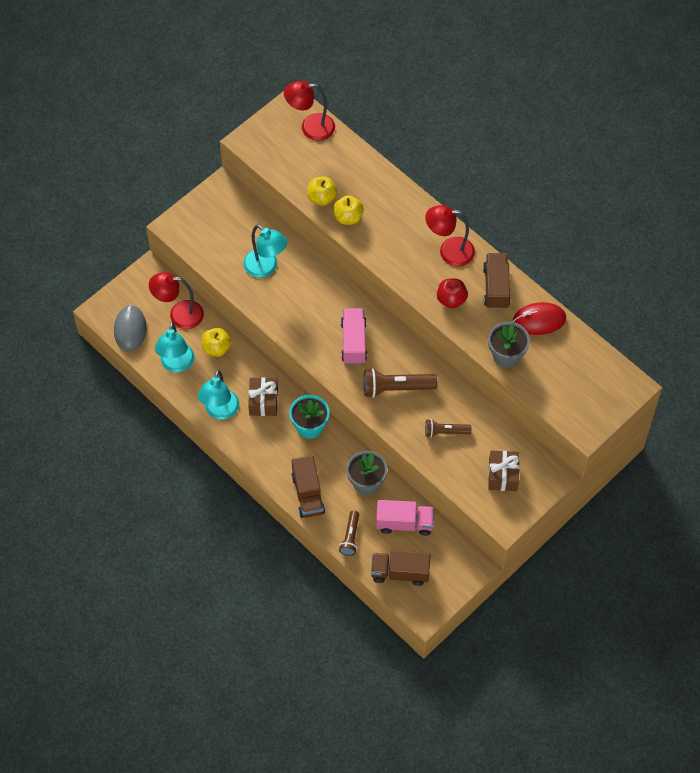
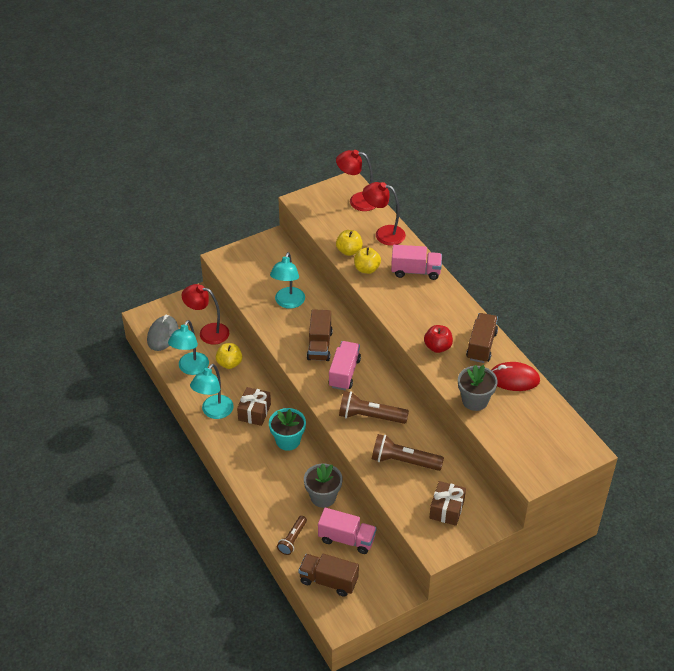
camera: 15 degrees right, 15 degrees down
(266, 268) = (288, 303): turquoise lamp -> turquoise lamp turned 45 degrees clockwise
(308, 494) = (266, 495): brown truck -> brown truck (319, 345)
(401, 208) = (415, 271): none -> pink truck
(445, 432) = (404, 461): brown flashlight -> brown flashlight, size x1.62
(449, 251) = (447, 310): red lamp -> red lamp (383, 234)

